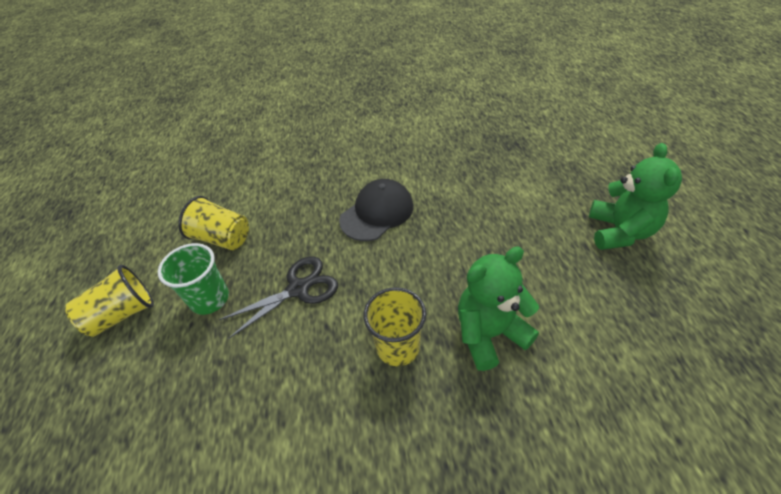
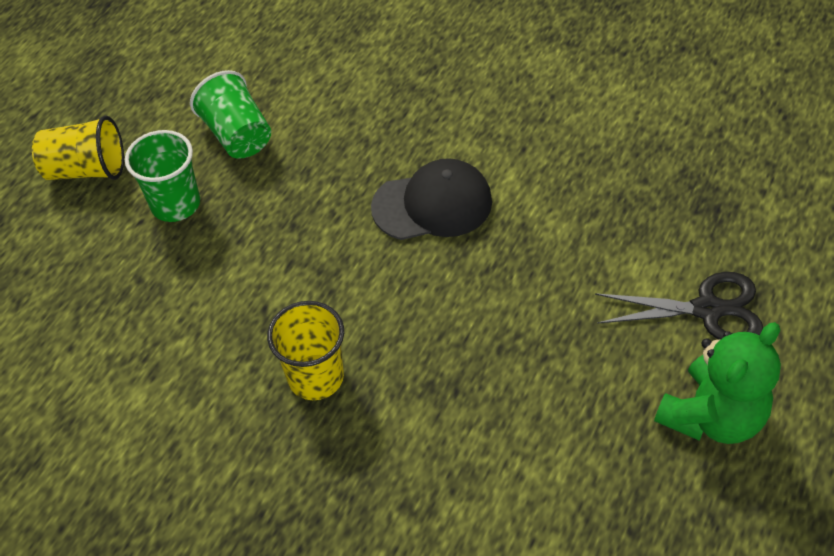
camera: 35 degrees right, 5 degrees up
(222, 238) = (237, 135): yellow cup -> green cup
(298, 289) = (269, 248): black scissors -> black scissors (707, 309)
(489, 334) = (422, 427): green teddy bear -> none

